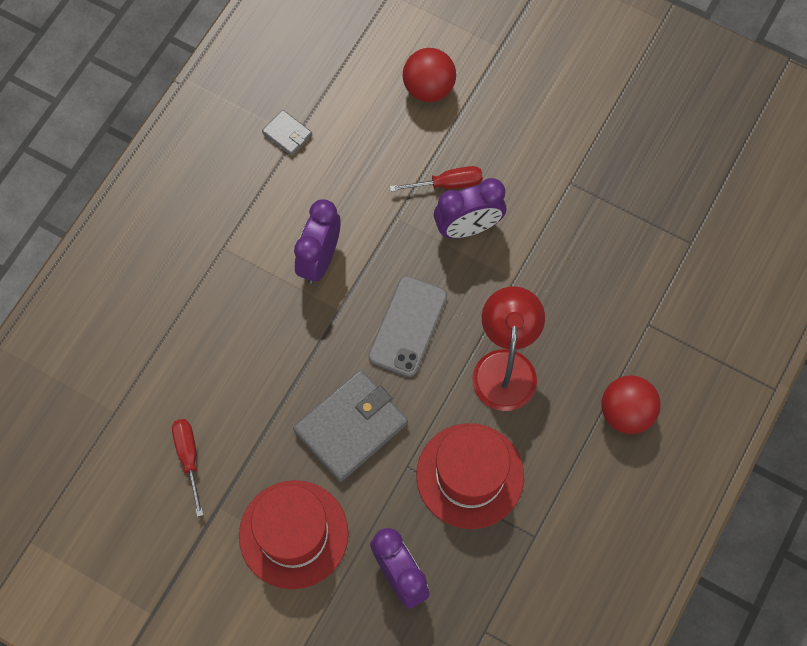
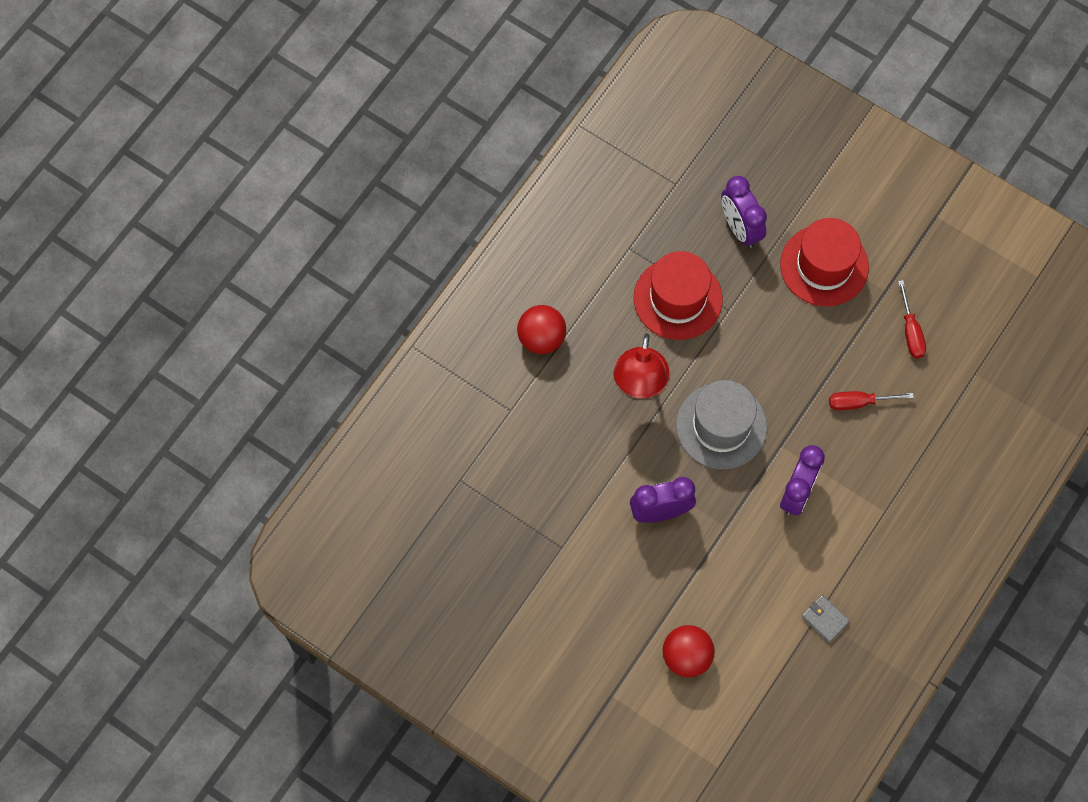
camera: 175 degrees left, 0 degrees up
(351, 427) = (774, 345): grey wallet -> none
(408, 326) = (721, 426): grey phone -> grey hat
(447, 184) = (676, 556): red screwdriver -> red screwdriver (859, 402)

